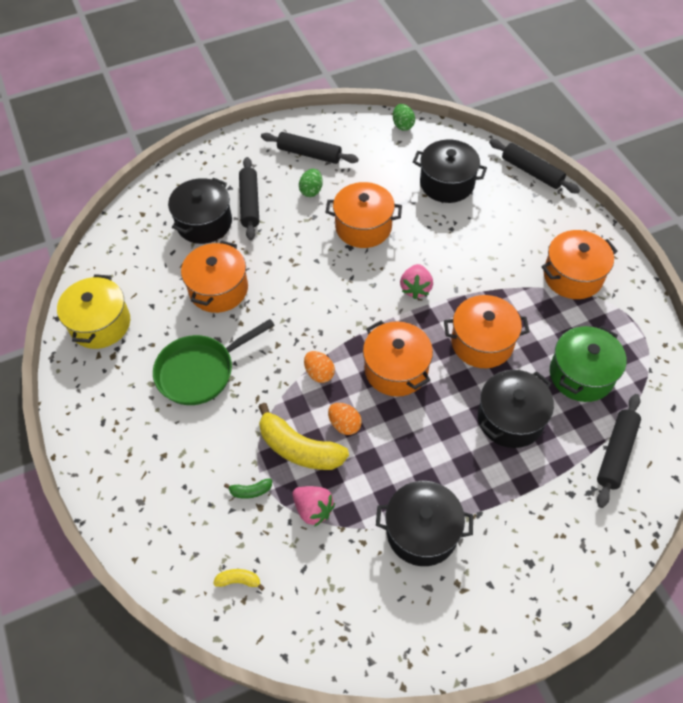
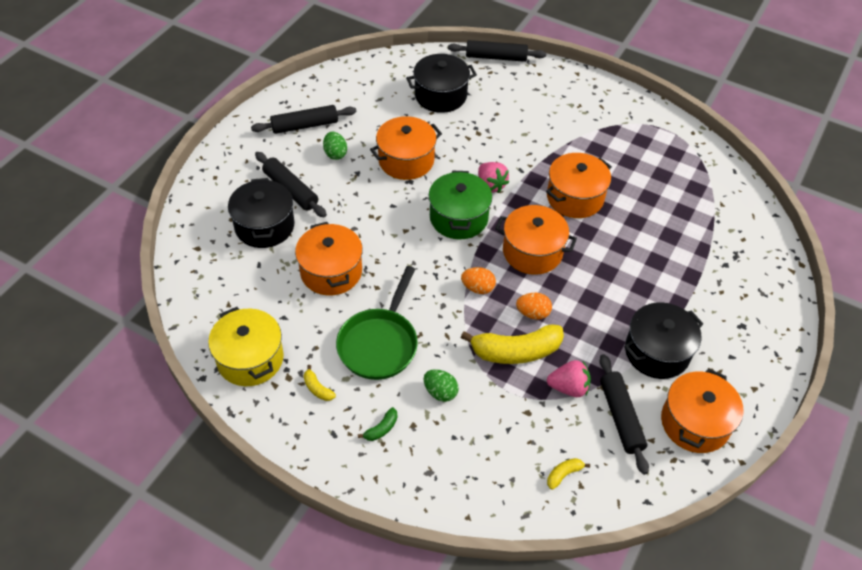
camera: 40 degrees left, 5 degrees down
(124, 378) = (317, 388): none -> yellow banana
(250, 491) = (509, 405): green banana -> green banana (381, 428)
(403, 125) = (363, 67): green egg -> green egg (440, 392)
(510, 419) = (642, 239): black pot -> none
(572, 276) = (593, 118): orange pot -> orange pot (694, 423)
(581, 374) = (660, 182): green pot -> green pot (458, 218)
(616, 453) = (728, 221): black rolling pin -> black rolling pin (621, 417)

